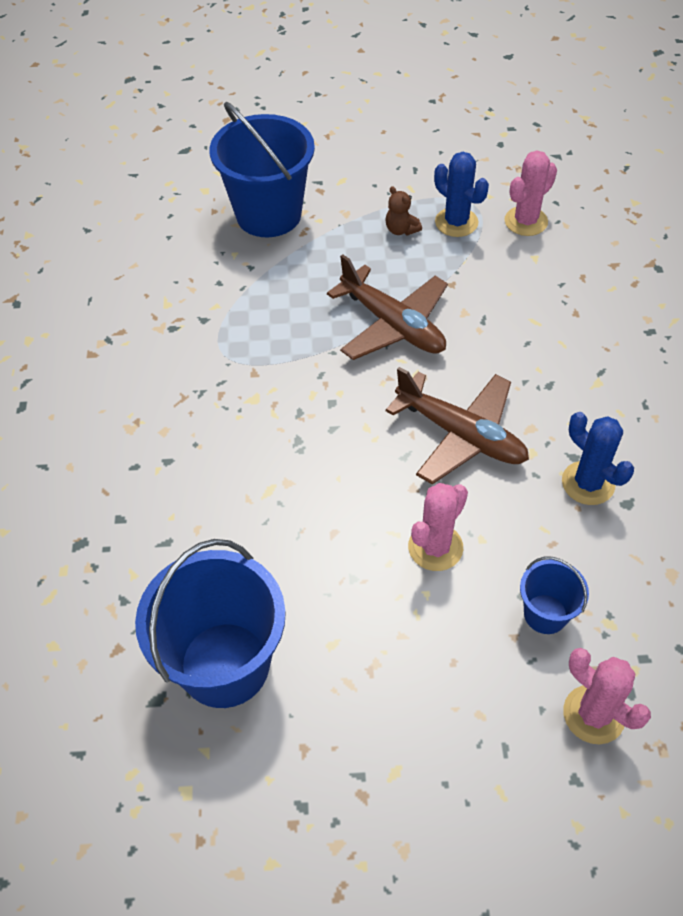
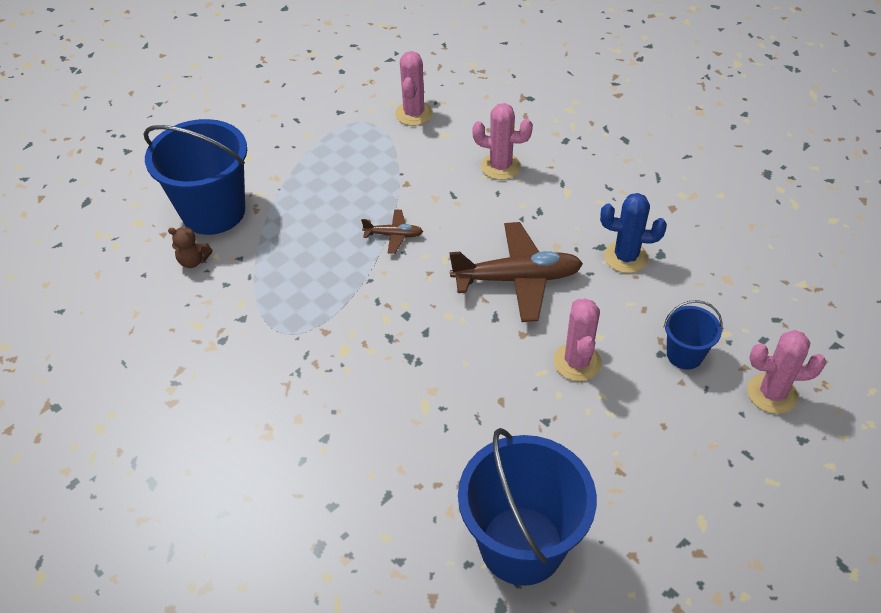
camera: 40 degrees left, 5 degrees down
(393, 325) = (394, 235): brown plane -> brown plane, size x0.48
(401, 230) = (330, 167): brown teddy bear -> brown teddy bear (193, 261)
(456, 222) = (366, 140): blue cactus -> none
(556, 319) = (500, 166): none -> pink cactus

